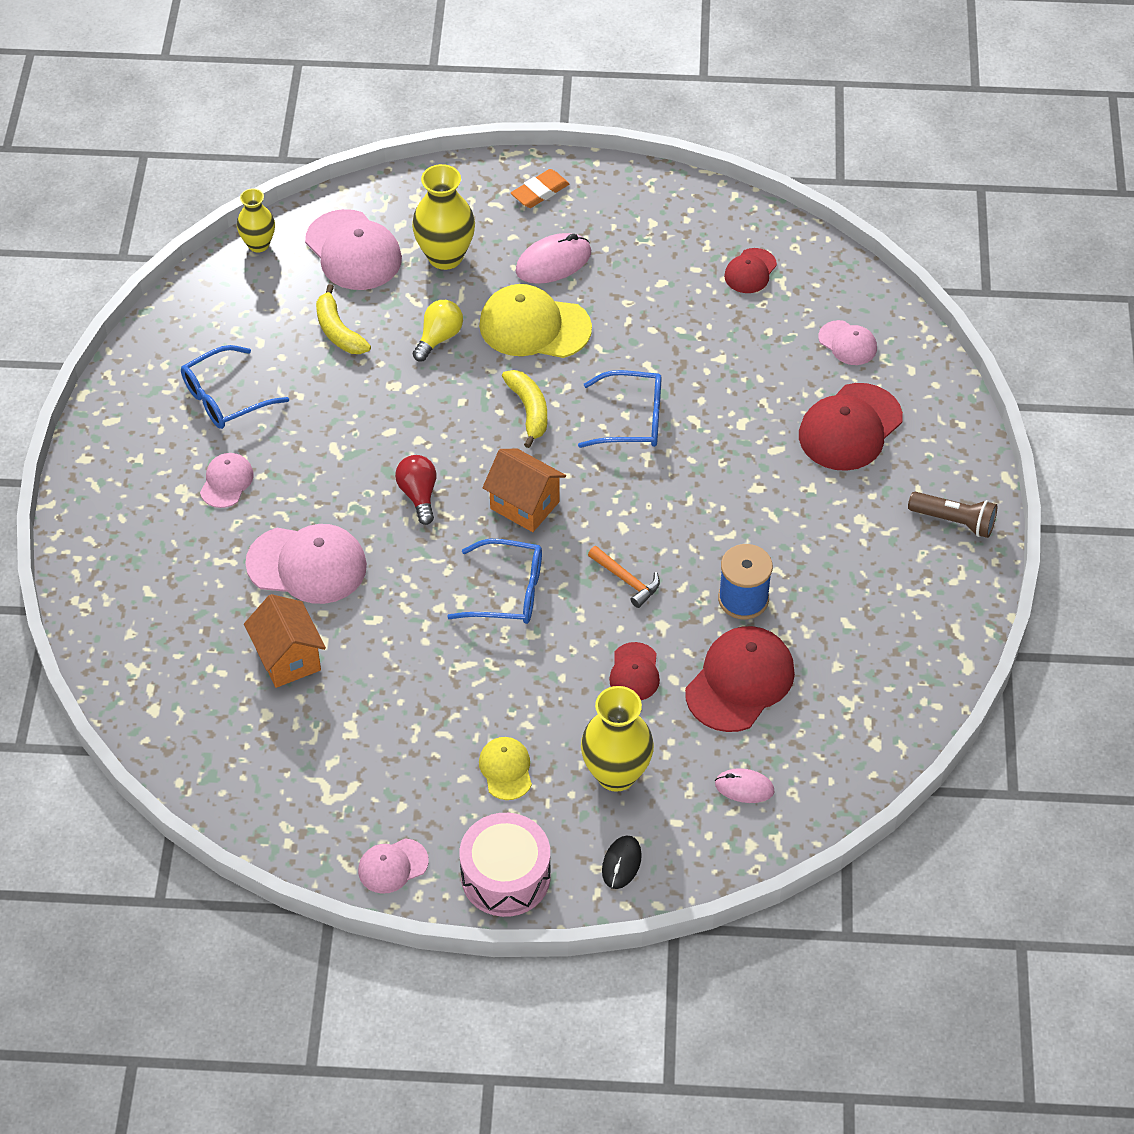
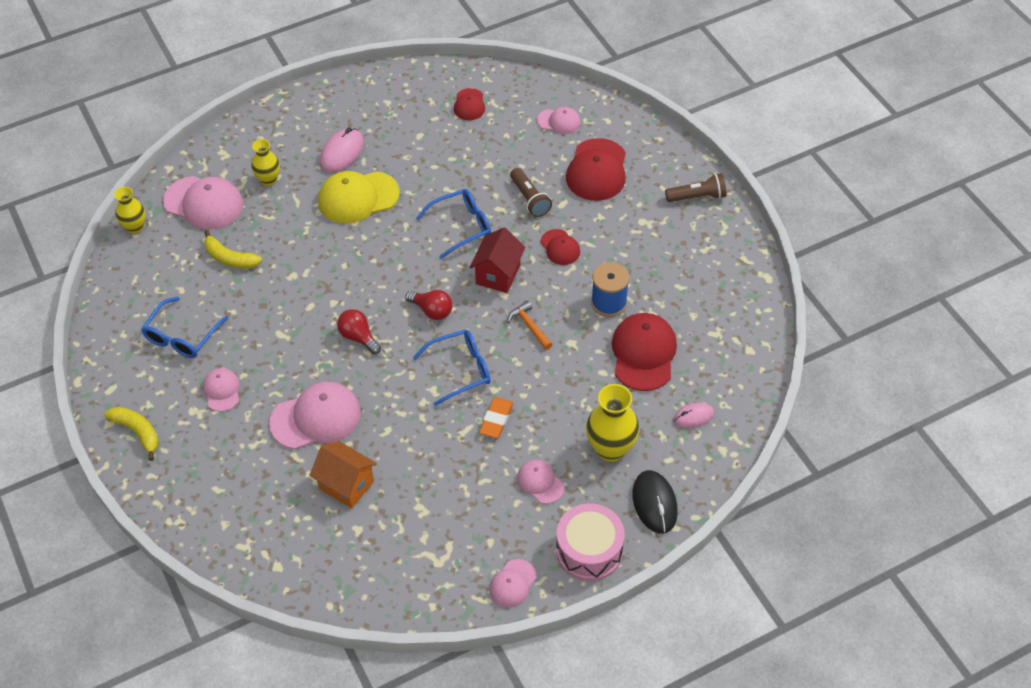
camera: 30 degrees left, 0 degrees up
(439, 338) = (301, 232): yellow light bulb -> none
(445, 256) = (268, 180): yellow vase -> yellow vase, size x0.62
(506, 769) = (540, 482): yellow cap -> pink cap
(524, 505) = (432, 311): orange house -> red light bulb
(529, 410) = (392, 251): yellow banana -> yellow banana (137, 432)
(540, 192) = (302, 114): orange eraser -> orange eraser (496, 419)
(621, 863) = (654, 503): black mouse -> black mouse, size x1.60
(626, 580) = (529, 326): orange hammer -> orange hammer turned 135 degrees counterclockwise
(633, 499) = (498, 274): none -> red house
(634, 672) = (576, 380): red cap -> red cap (560, 247)
(739, 425) = (530, 199): none -> brown flashlight

